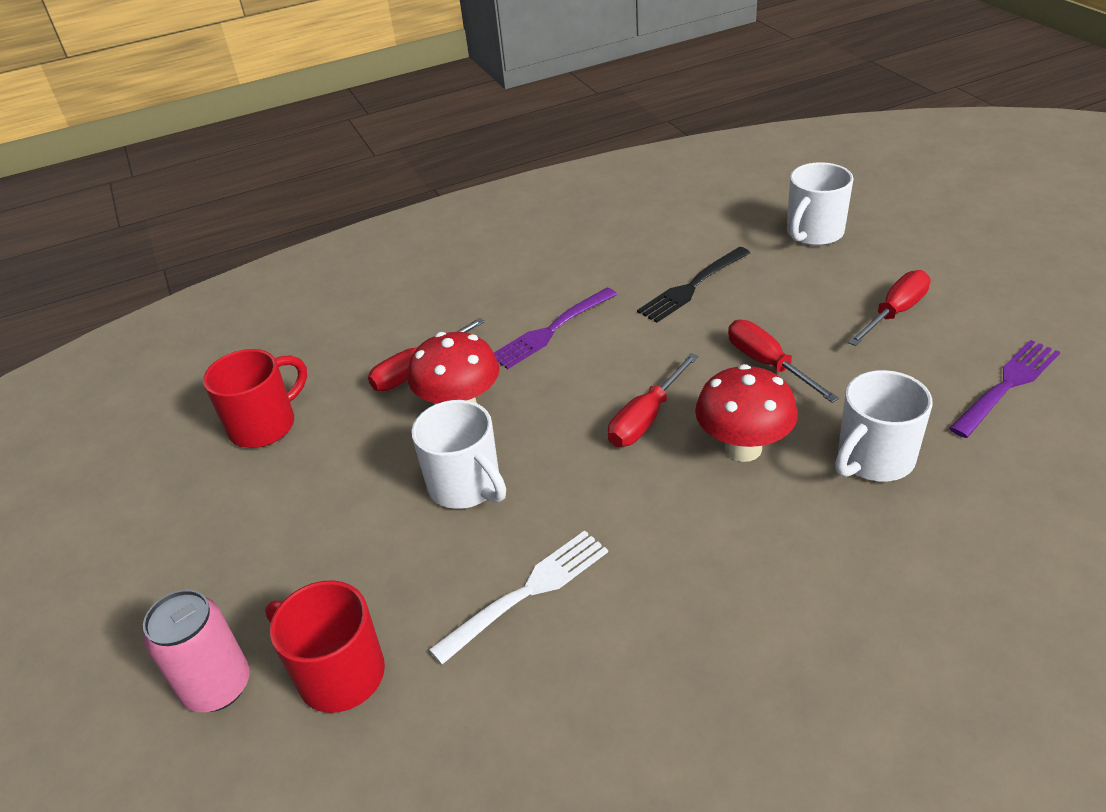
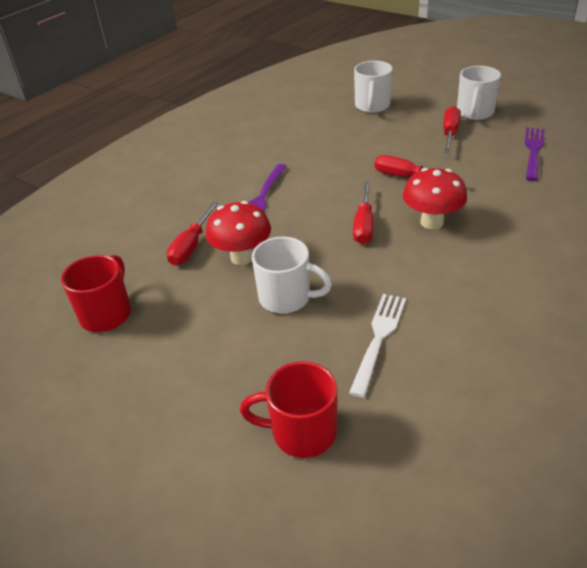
camera: 30 degrees left, 0 degrees up
(218, 686) = (223, 478): pink can -> none
(692, 287) = (328, 150): black fork -> none
(874, 459) = (502, 205): white mug -> white mug (474, 113)

